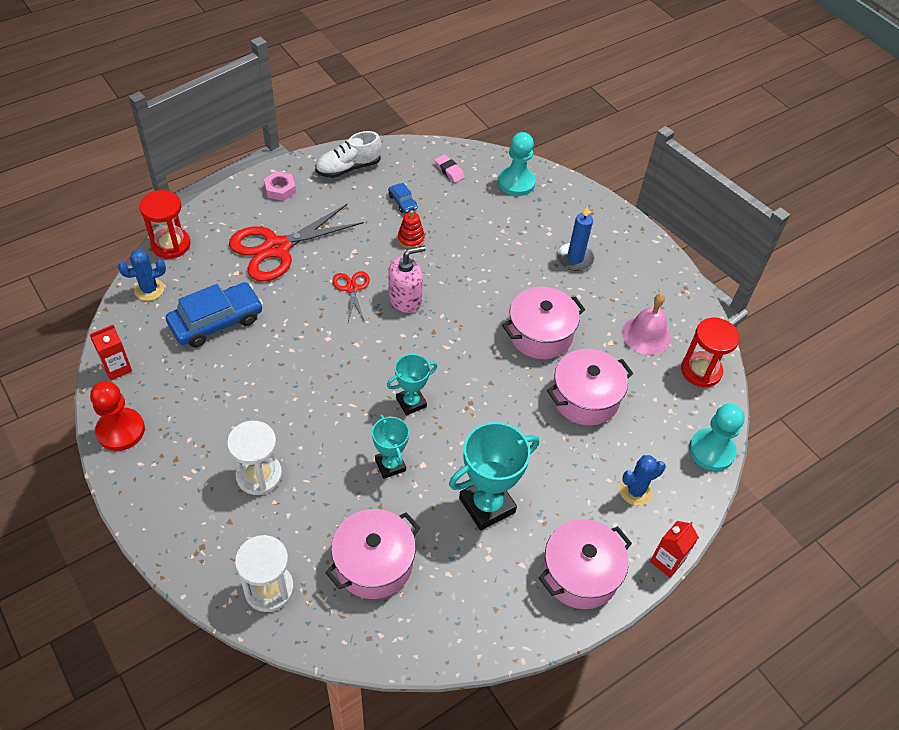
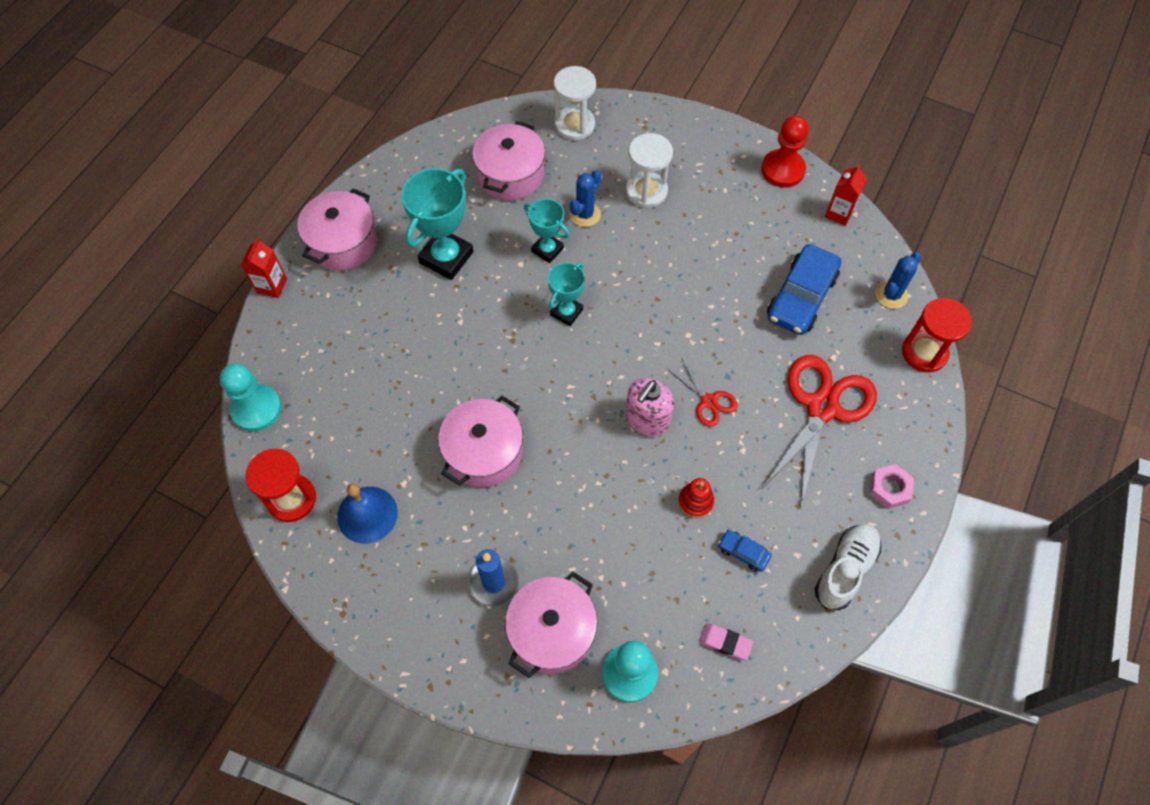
camera: 155 degrees right, 10 degrees up
(585, 398) = (403, 402): pink pot -> pink pot (552, 631)
(635, 491) = (319, 332): blue cactus -> blue cactus (585, 214)
(646, 335) = (367, 514): pink bell -> blue bell

